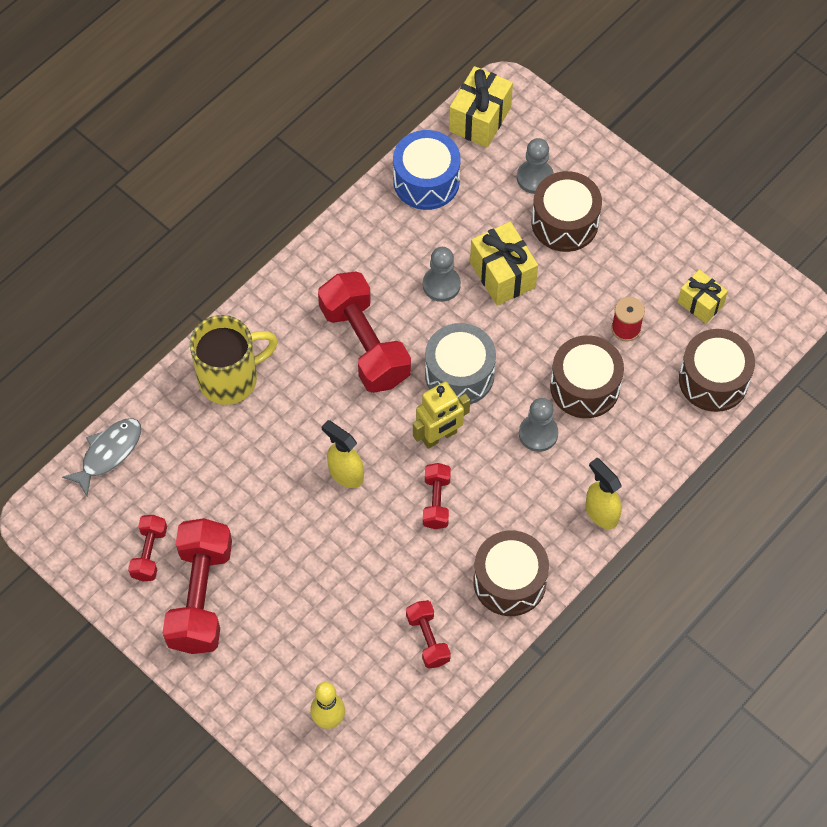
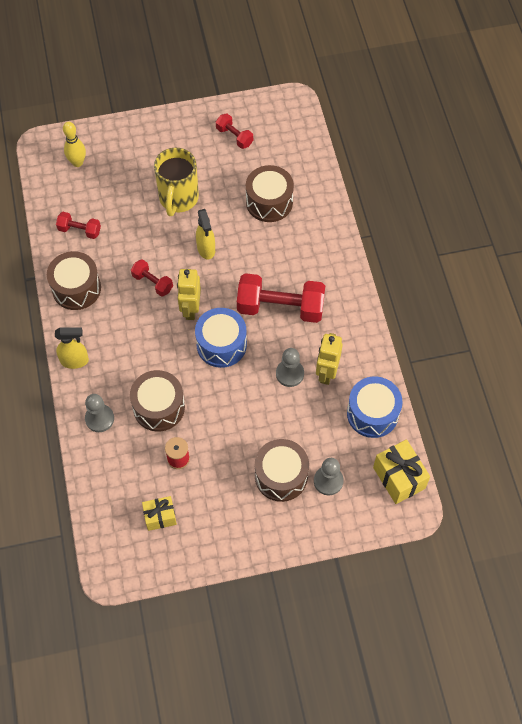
camera: 125 degrees right, 0 degrees up
(108, 453) = (308, 149): grey fish -> none
(201, 596) = (191, 145): red dumbbell -> none
(230, 378) = (311, 228): yellow mug -> yellow mug (178, 199)
(345, 474) = (206, 249): yellow spray bottle -> yellow spray bottle turned 90 degrees clockwise
(412, 250) = (326, 373): none -> yellow robot
(459, 374) = (221, 344): grey drum -> blue drum
(502, 275) = (270, 413): yellow gift -> none
(538, 434) = (150, 361): grey pawn -> grey pawn (99, 418)
(713, 380) = (103, 484): brown drum -> brown drum (269, 202)

